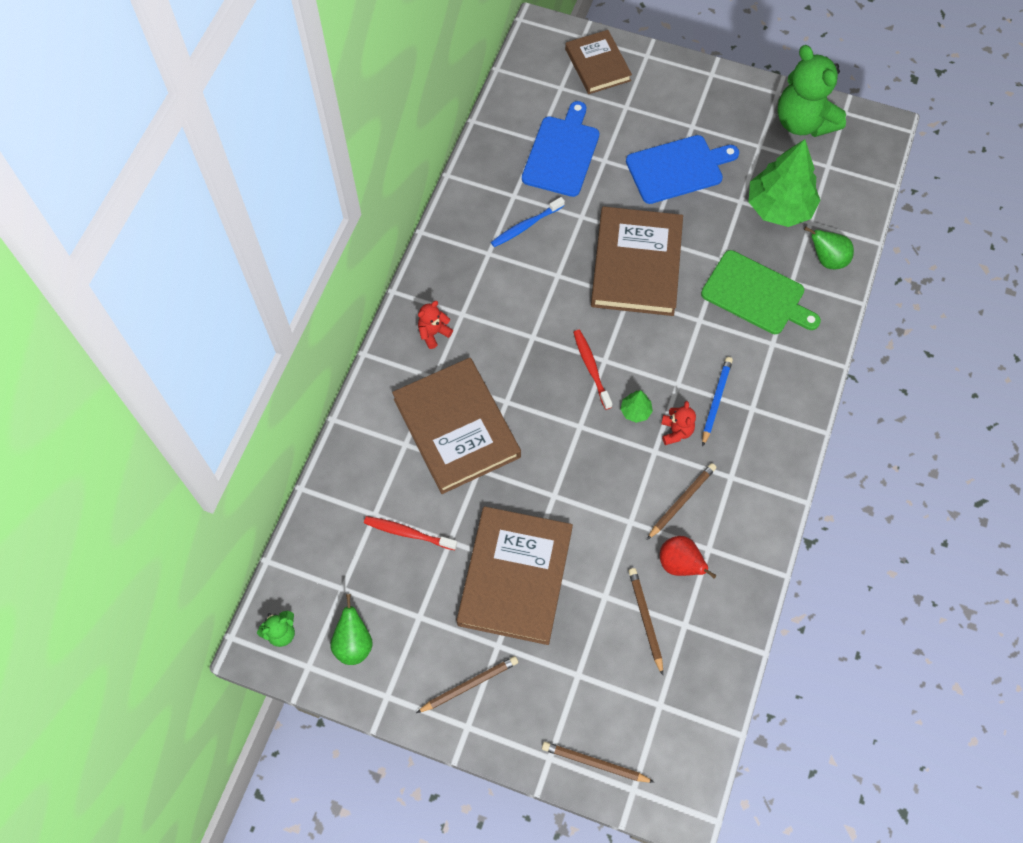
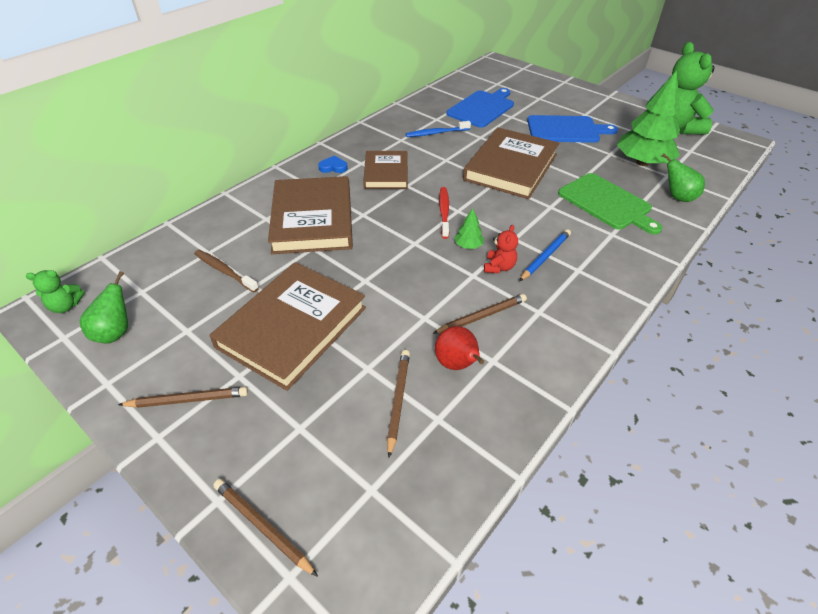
camera: 20 degrees right, 20 degrees down
(408, 533) = (224, 271): red toothbrush -> brown toothbrush
(433, 333) = (333, 167): red teddy bear -> blue heart
(598, 65) = (527, 79): brown book -> brown book (386, 173)

